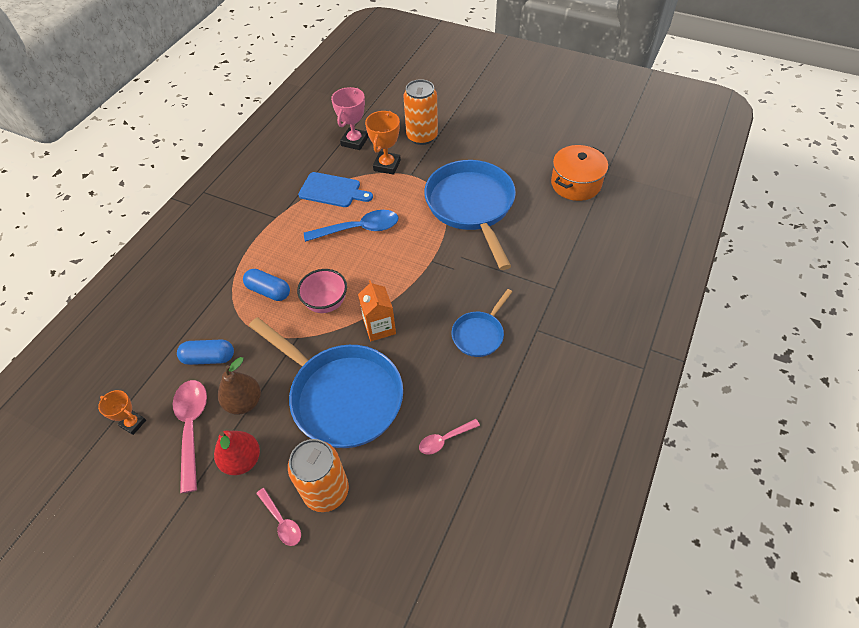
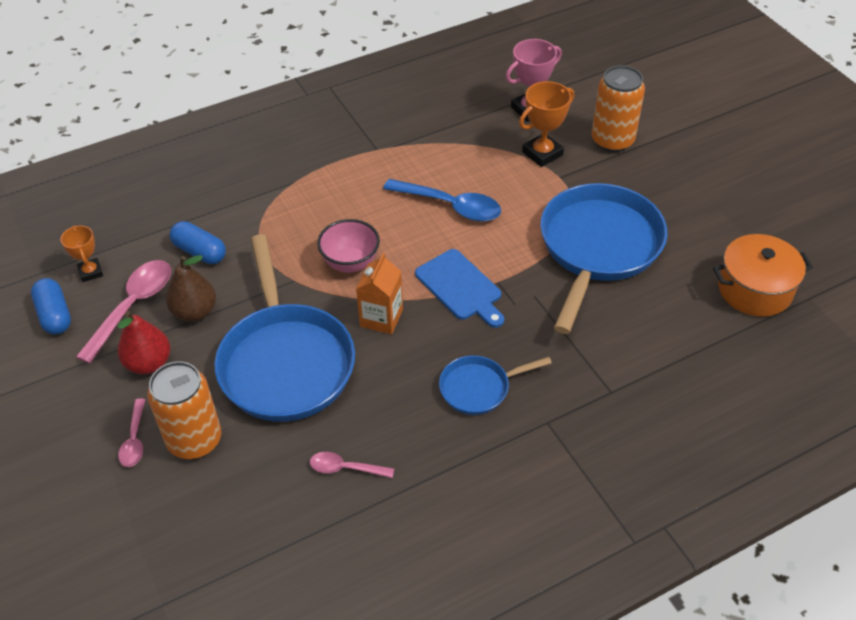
camera: 35 degrees right, 5 degrees down
(268, 291) = (306, 219): blue capsule -> blue capsule (55, 315)
(332, 190) = (459, 151): blue cutting board -> blue cutting board (461, 287)

